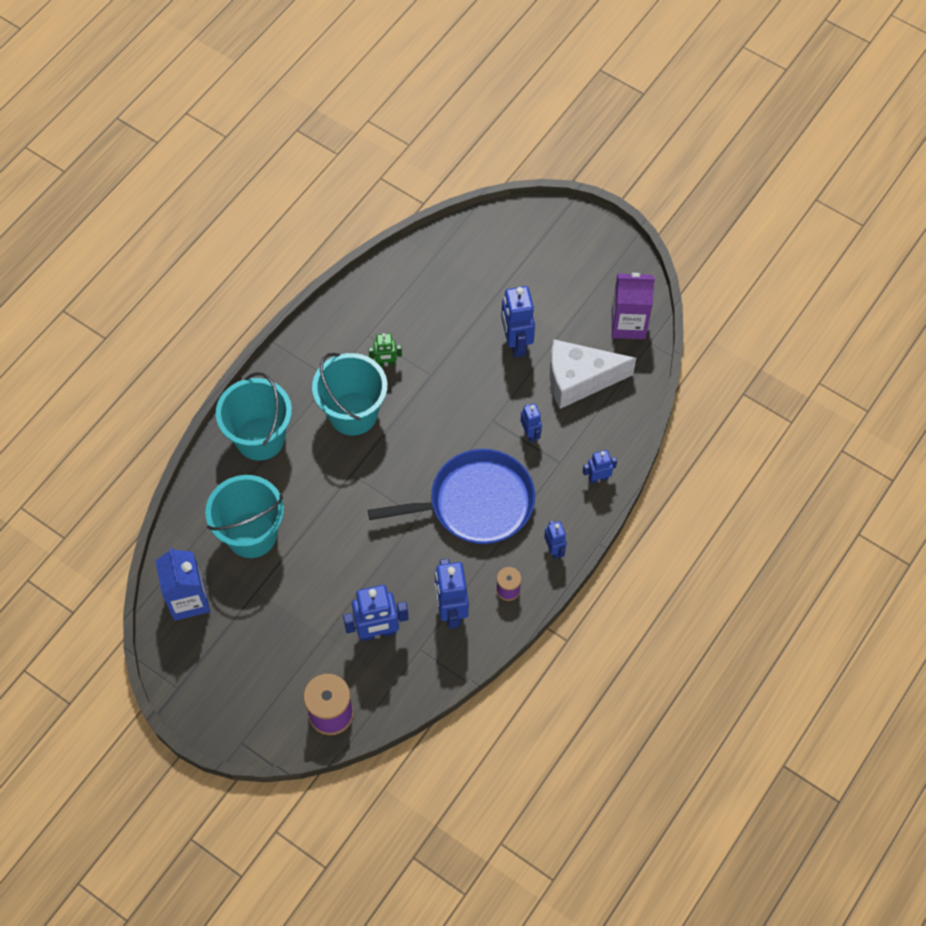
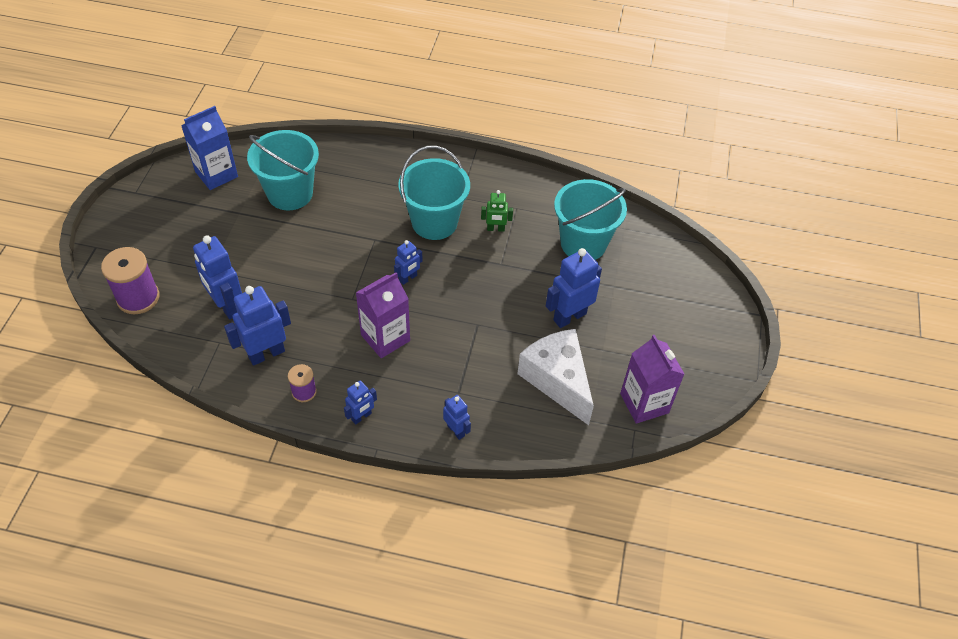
camera: 65 degrees right, 10 degrees down
(260, 438) = (382, 171): turquoise bucket -> turquoise bucket (583, 243)
(386, 363) = (495, 229): green robot -> green robot turned 60 degrees counterclockwise
(476, 502) = (385, 338): blue pan -> purple carton
(530, 433) = (478, 358): blue robot -> blue robot (408, 278)

